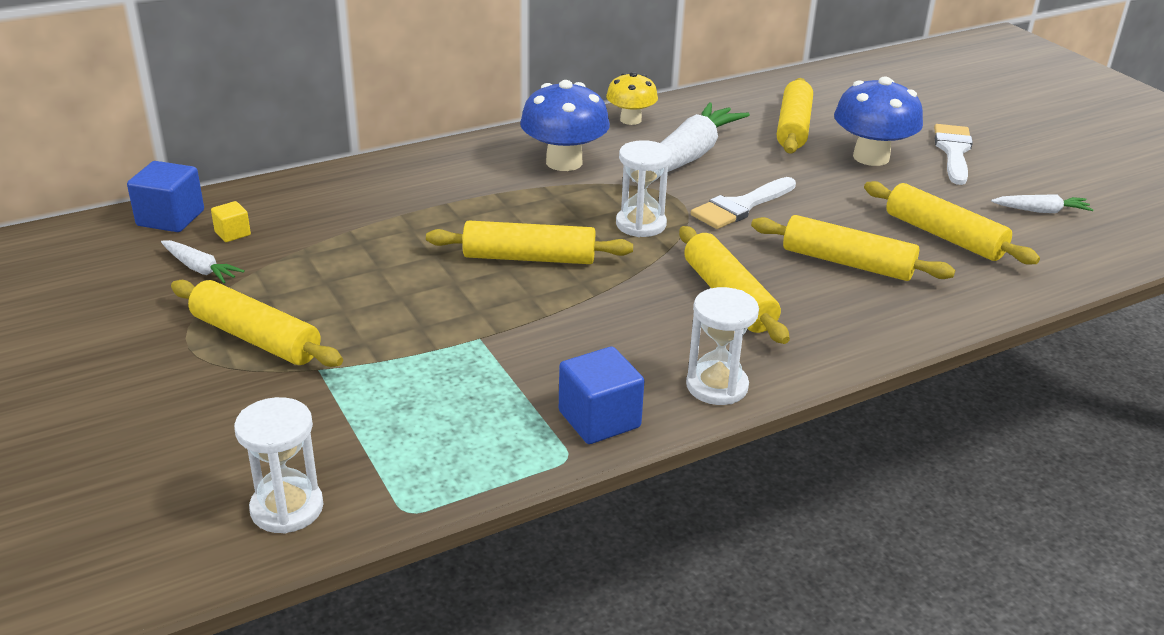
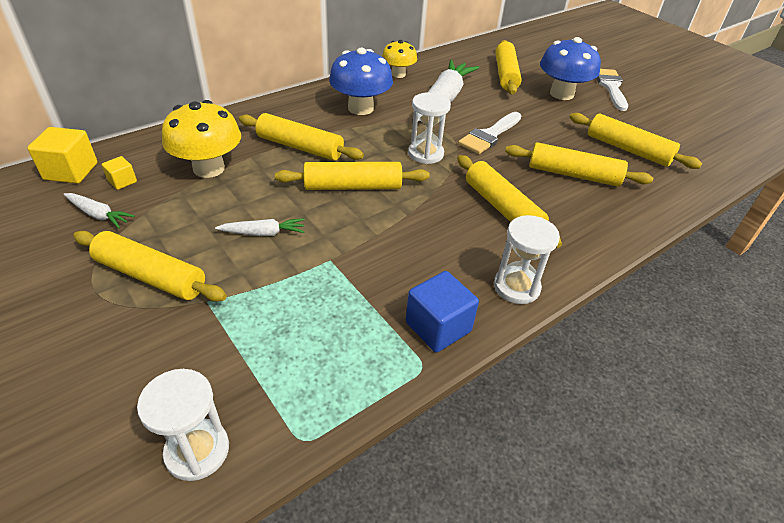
camera: 10 degrees left, 10 degrees up
(170, 218) = (71, 171): blue cube -> yellow cube
(343, 225) = (209, 168): none -> yellow mushroom
(468, 206) = (300, 147): none -> yellow rolling pin
(1041, 211) = (680, 127): white carrot -> white carrot (263, 233)

